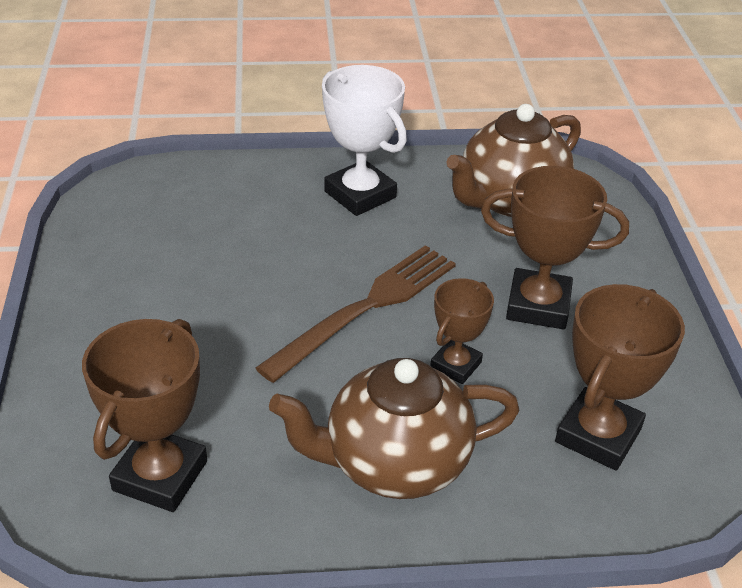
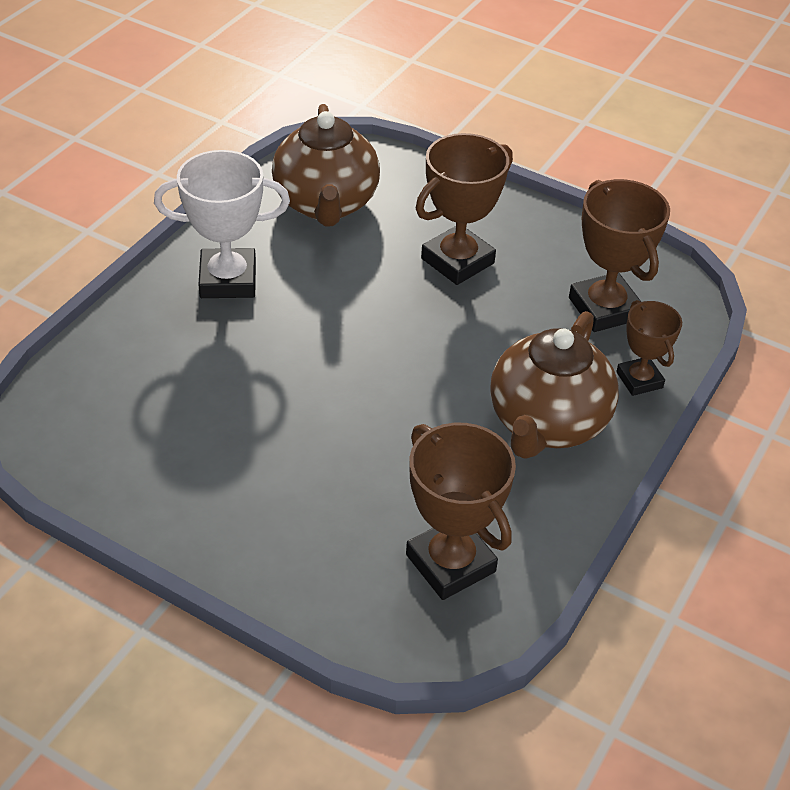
camera: 55 degrees left, 5 degrees up
(366, 308) = (372, 352): brown fork -> none
(455, 365) = (479, 338): brown trophy -> brown trophy (639, 380)

